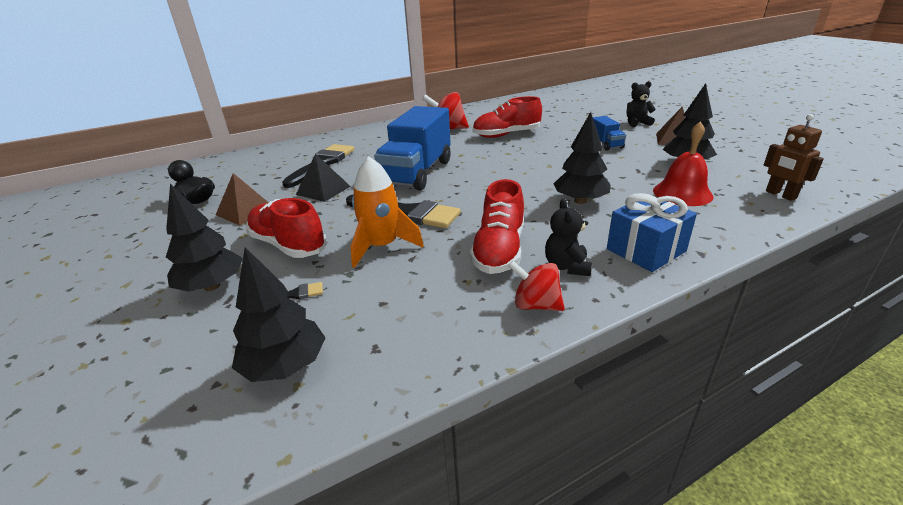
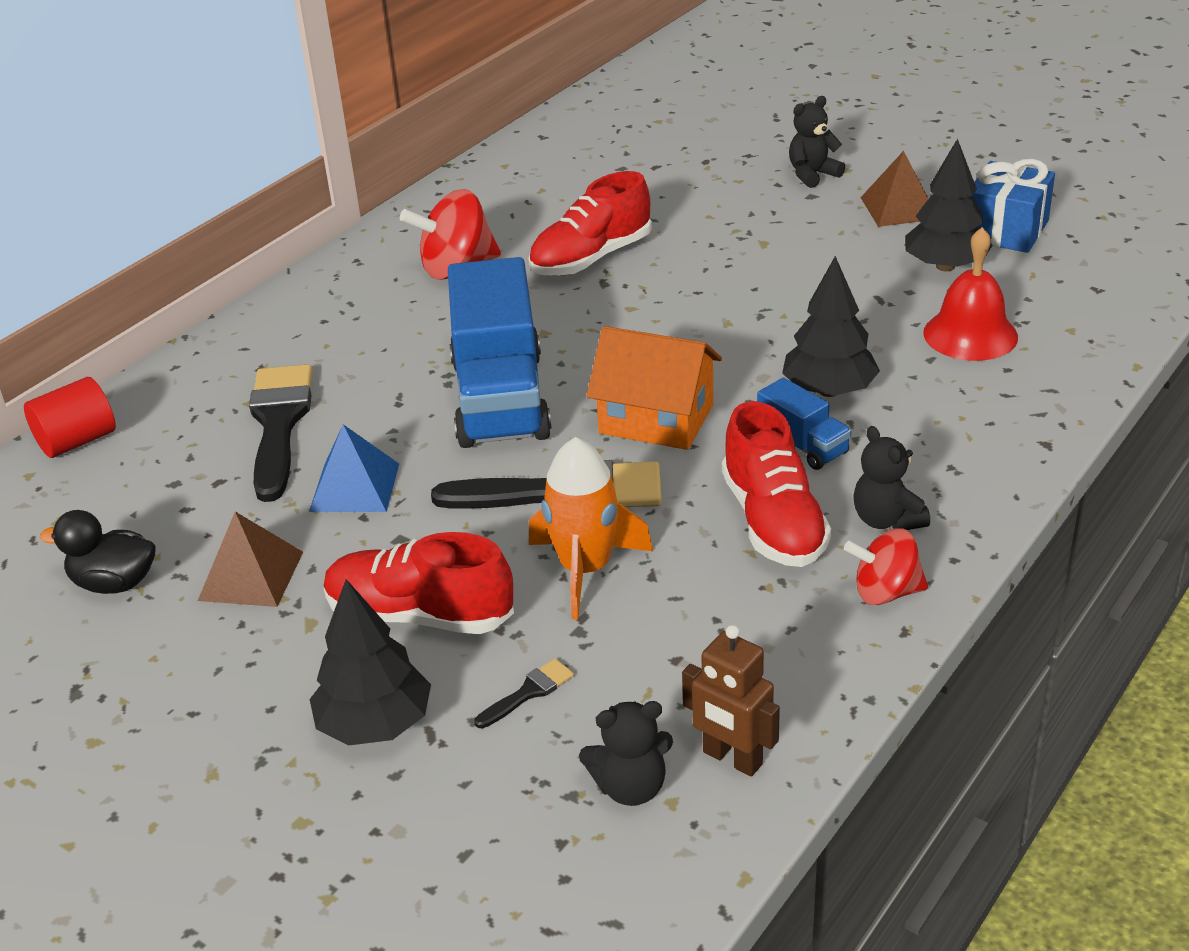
camera: 25 degrees left, 5 degrees up
(250, 155) = (77, 441): none -> red cylinder
(285, 366) = (630, 787): black tree -> black teddy bear
(323, 190) = (354, 487): black pyramid -> blue pyramid
(480, 194) = (656, 419): none -> orange house
(605, 144) = (790, 245): blue truck -> blue truck (802, 445)
(646, 250) = (974, 460): blue gift -> blue gift (1005, 230)
(780, 195) = (1103, 303): brown robot -> brown robot (732, 759)

